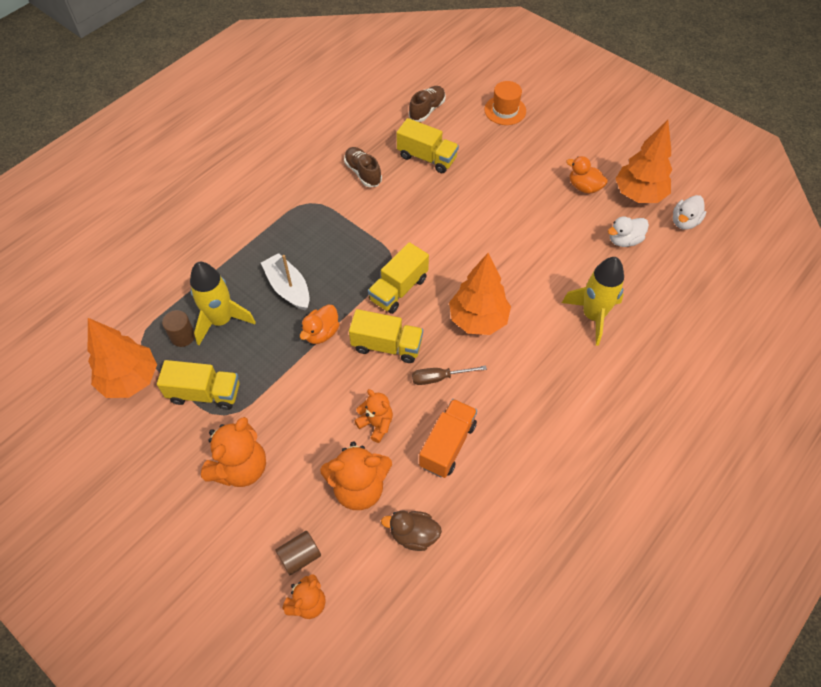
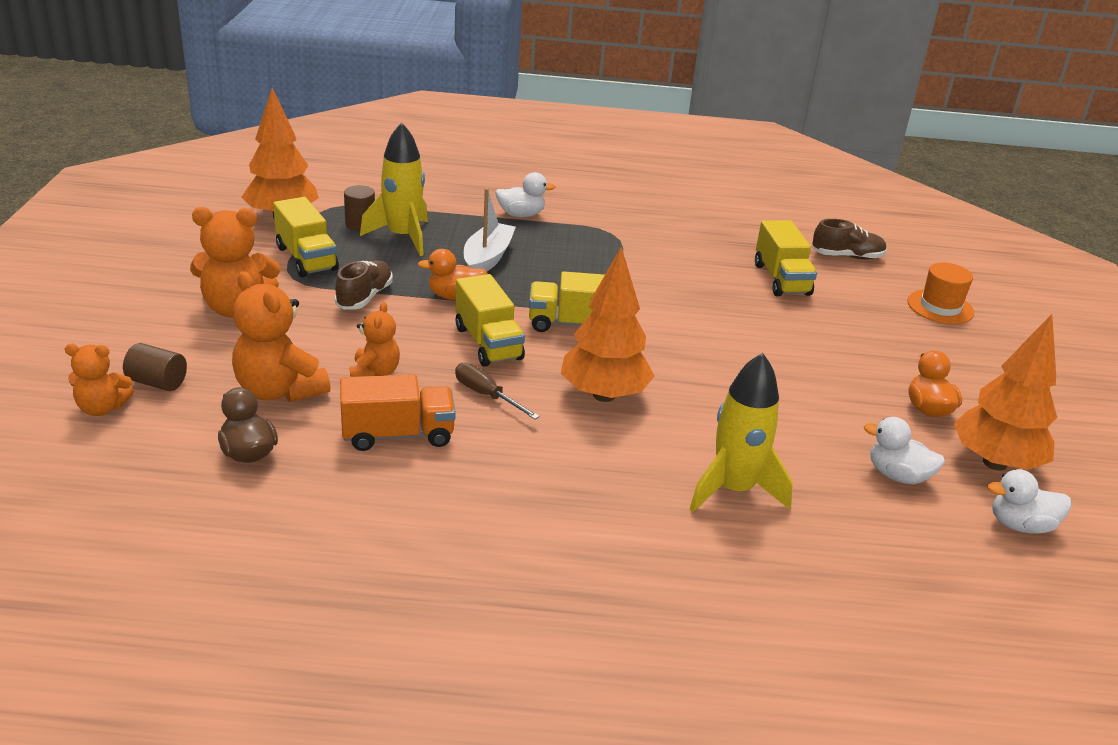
camera: 50 degrees right, 25 degrees down
(247, 236) = (521, 215): none -> white duck
(363, 173) = (697, 248): brown shoe -> brown shoe (364, 297)

